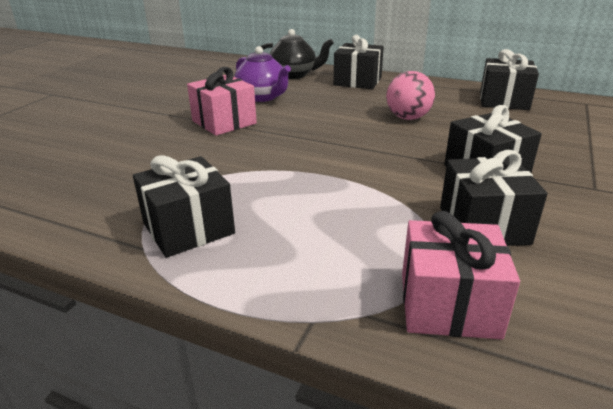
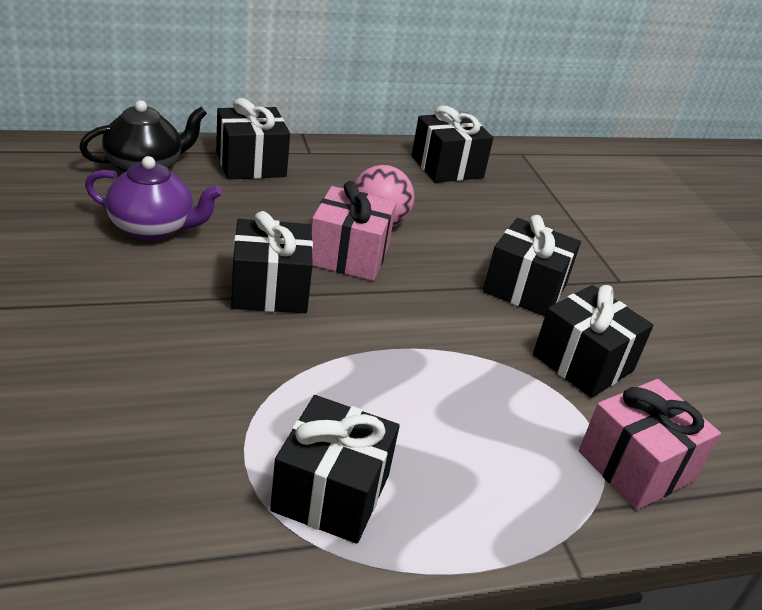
camera: 45 degrees left, 5 degrees up
(224, 122) = (157, 297): pink gift -> pink gift (349, 255)
(290, 132) = (270, 289): none -> black gift

